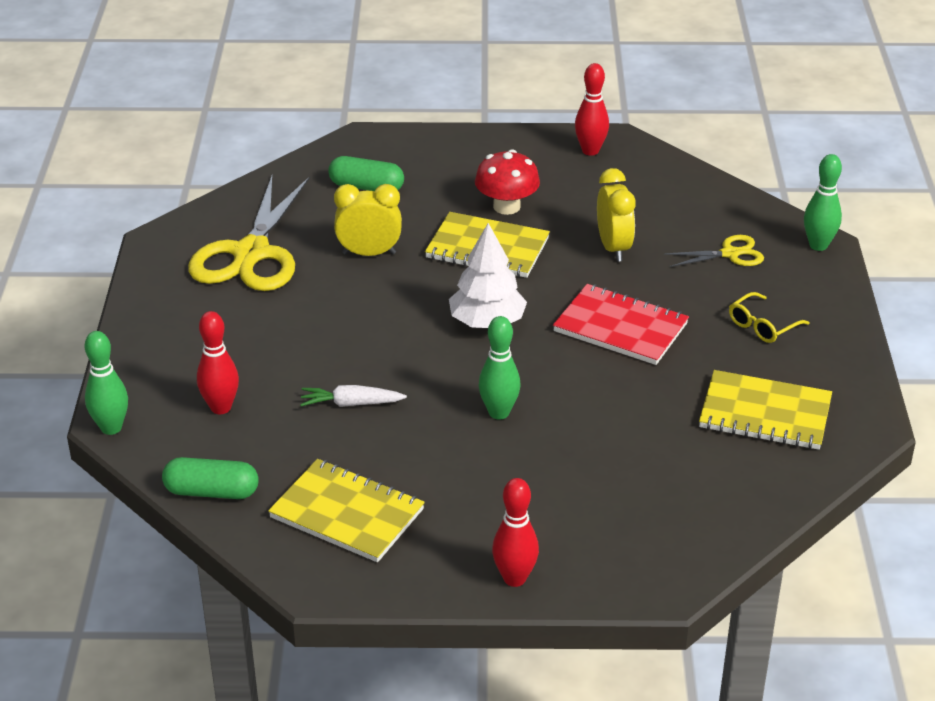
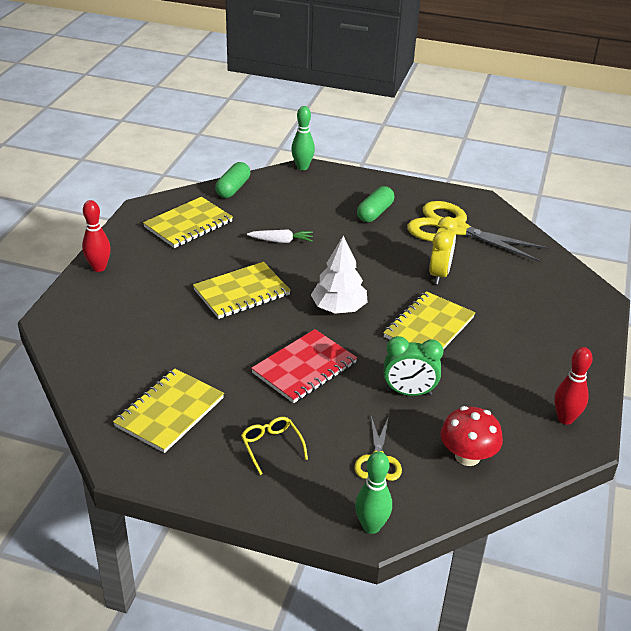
camera: 105 degrees right, 0 degrees up
(221, 407) = (301, 199): red bowling pin -> none
(351, 404) = (281, 241): white carrot -> white carrot turned 75 degrees clockwise
(366, 187) = (527, 288): green capsule -> green capsule (375, 213)
(499, 412) = (241, 292): green bowling pin -> yellow notebook
(506, 206) = (484, 349): red mushroom -> red mushroom (467, 456)
(613, 248) = (409, 392): yellow clock -> green clock

